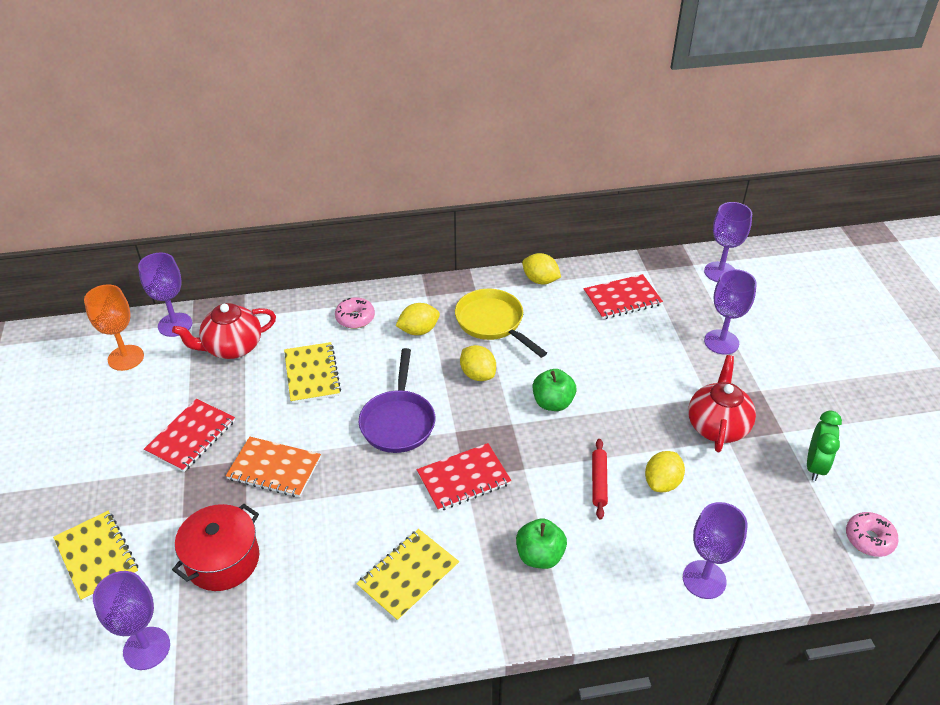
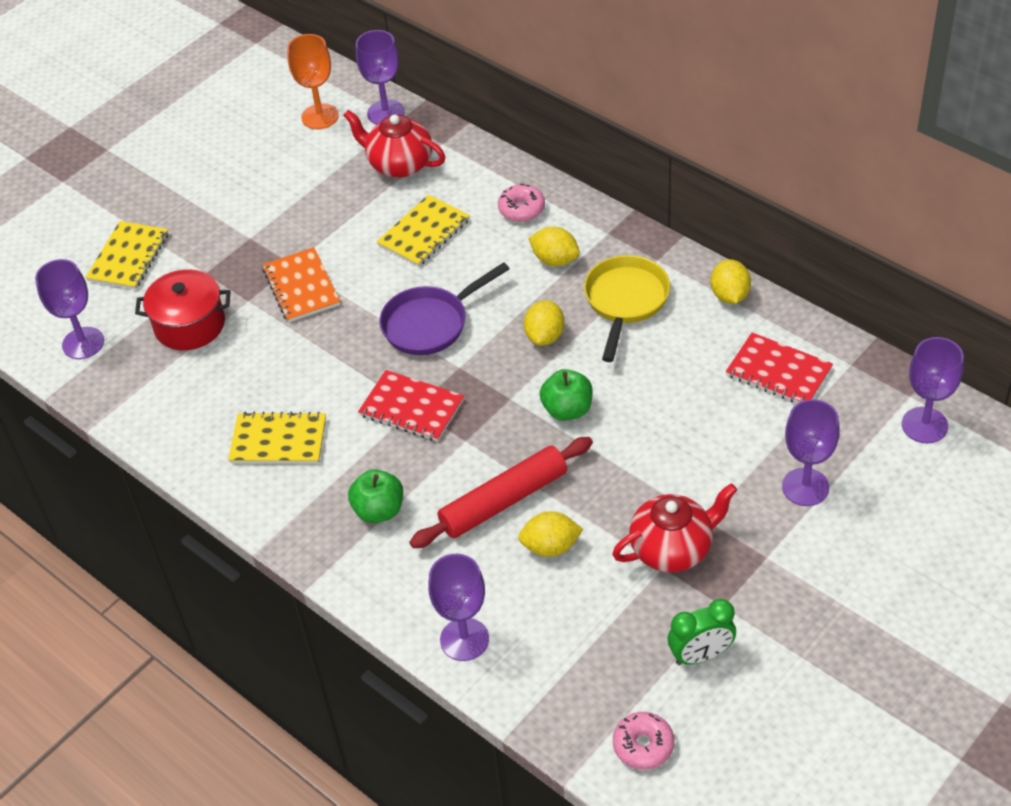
camera: 55 degrees right, 5 degrees up
(191, 436) = (282, 216): red notebook -> none
(598, 482) = (503, 500): red rolling pin -> red rolling pin, size x1.88

